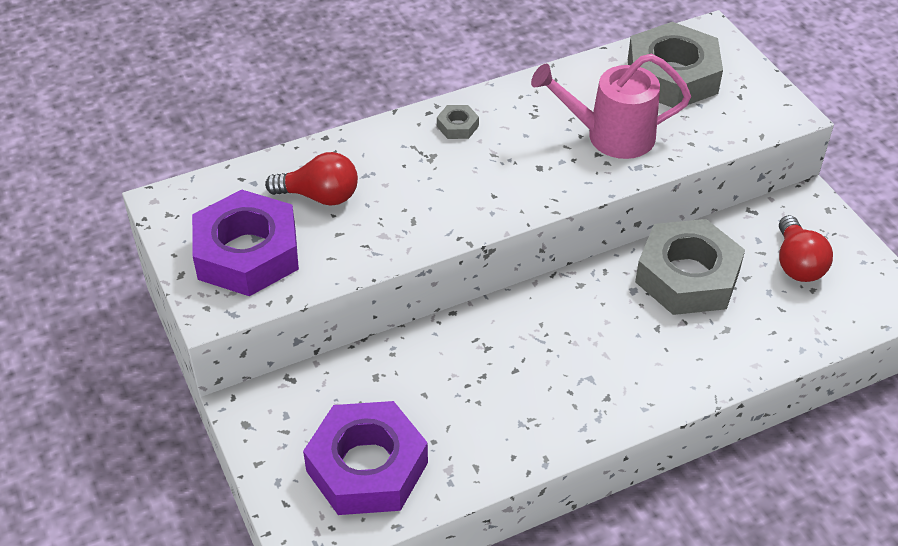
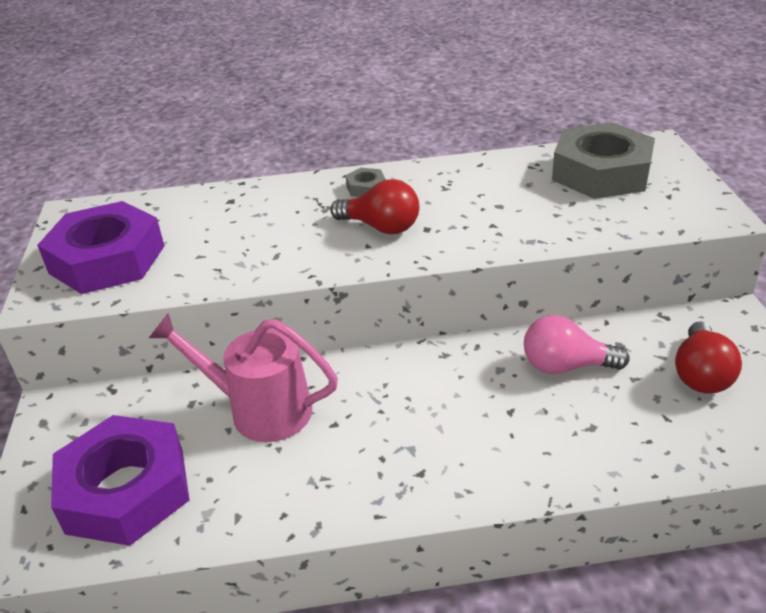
camera: 20 degrees right, 10 degrees down
(320, 196) = (204, 225): red light bulb -> red light bulb (381, 227)
(610, 136) = (513, 212): pink watering can -> pink watering can (259, 410)
(687, 276) = (566, 366): grey nut -> pink light bulb

